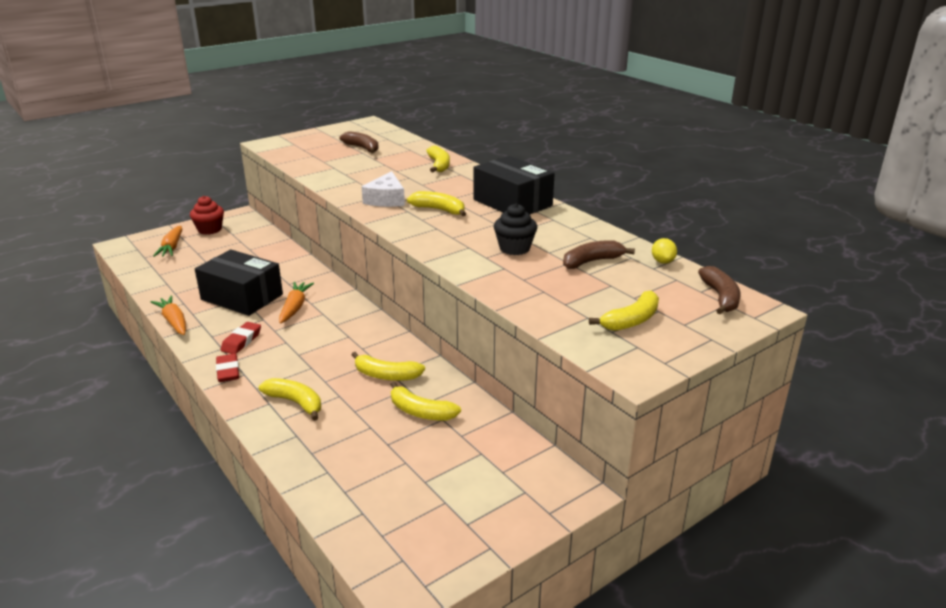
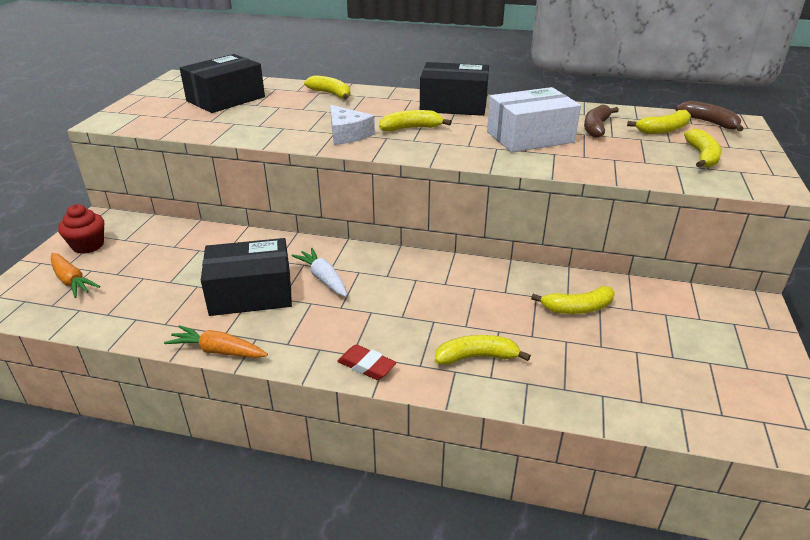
camera: 40 degrees left, 5 degrees up
(241, 341) = (328, 333): red eraser -> none
(295, 307) = (323, 278): orange carrot -> white carrot
(362, 148) = (226, 99): brown banana -> black box
(386, 375) = (503, 295): yellow banana -> yellow banana (663, 130)
(514, 248) = (530, 137): black cupcake -> white box
(662, 261) = (633, 112): yellow lemon -> none

